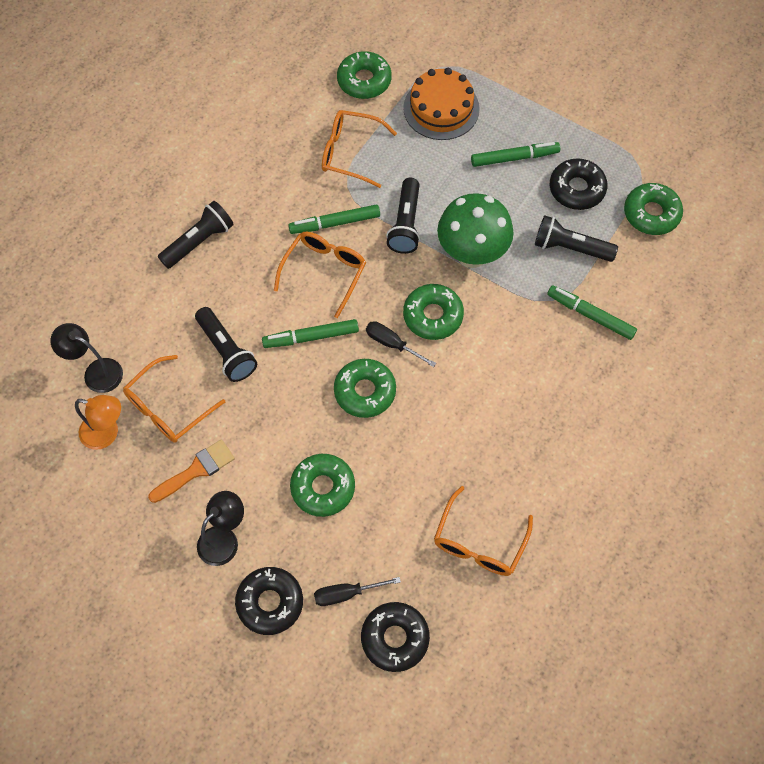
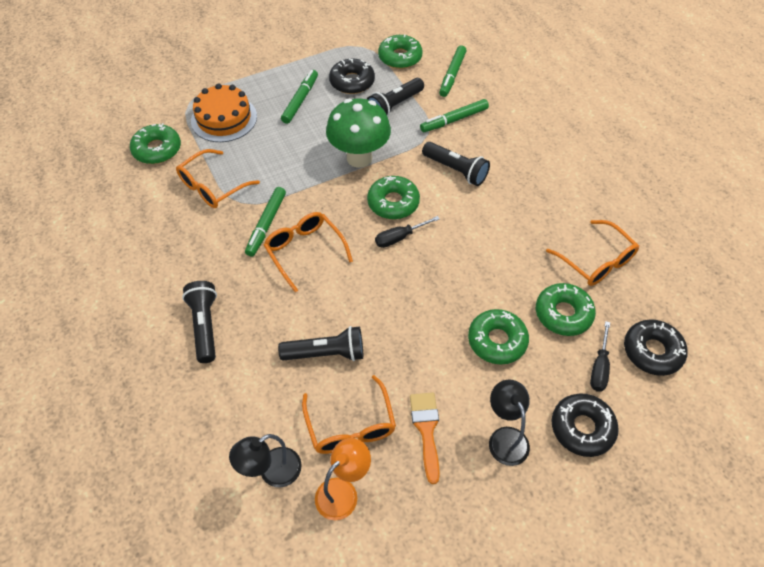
camera: 60 degrees left, 10 degrees down
(311, 337) = (356, 287): green marker -> green marker (452, 75)
(365, 391) = (429, 273): green donut -> green donut (563, 314)
(405, 224) = (303, 183): black flashlight -> black flashlight (455, 170)

